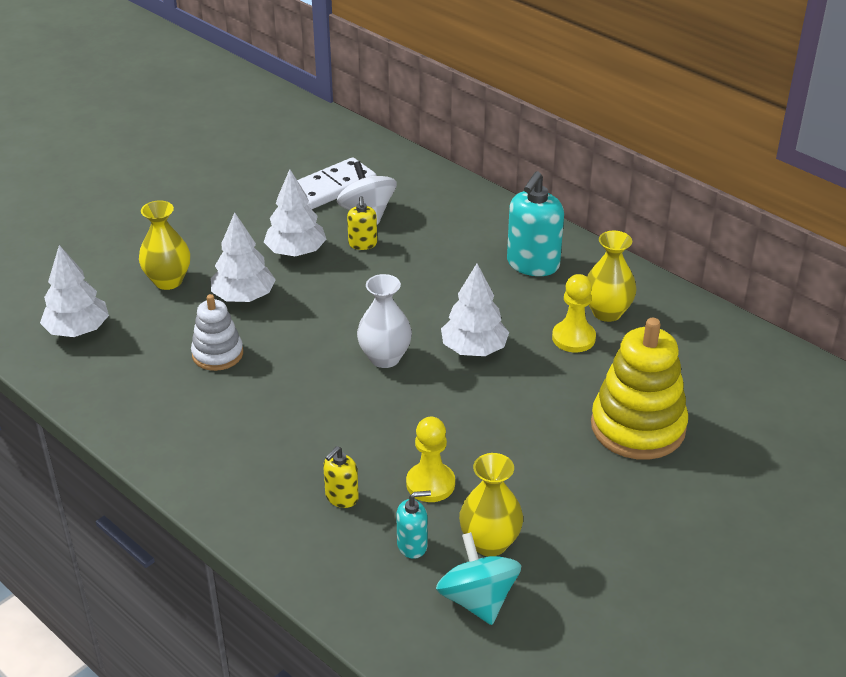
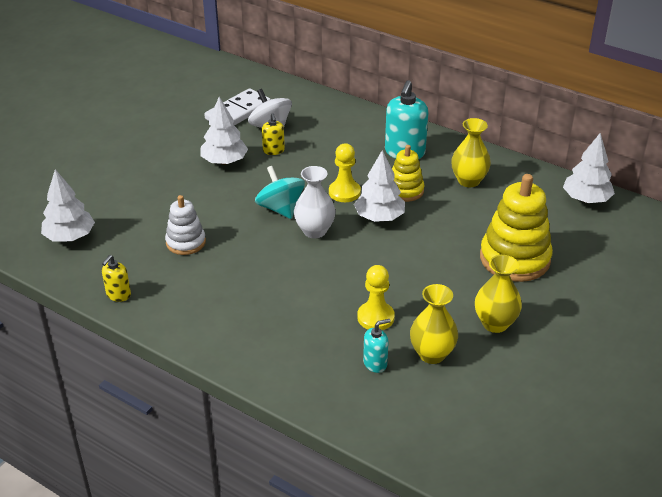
camera: 10 degrees left, 0 degrees up
(168, 281) = (131, 193): yellow vase -> yellow vase (495, 323)
(244, 297) = (194, 198): white tree -> white tree (586, 199)
(341, 497) = (312, 335): yellow soap dispenser -> yellow soap dispenser (118, 295)
(477, 600) = (435, 396): turquoise spinning top -> turquoise spinning top (280, 208)
(518, 316) = (405, 190): none -> yellow stacking toy
(573, 338) = (450, 201): yellow pawn -> yellow pawn (344, 192)

